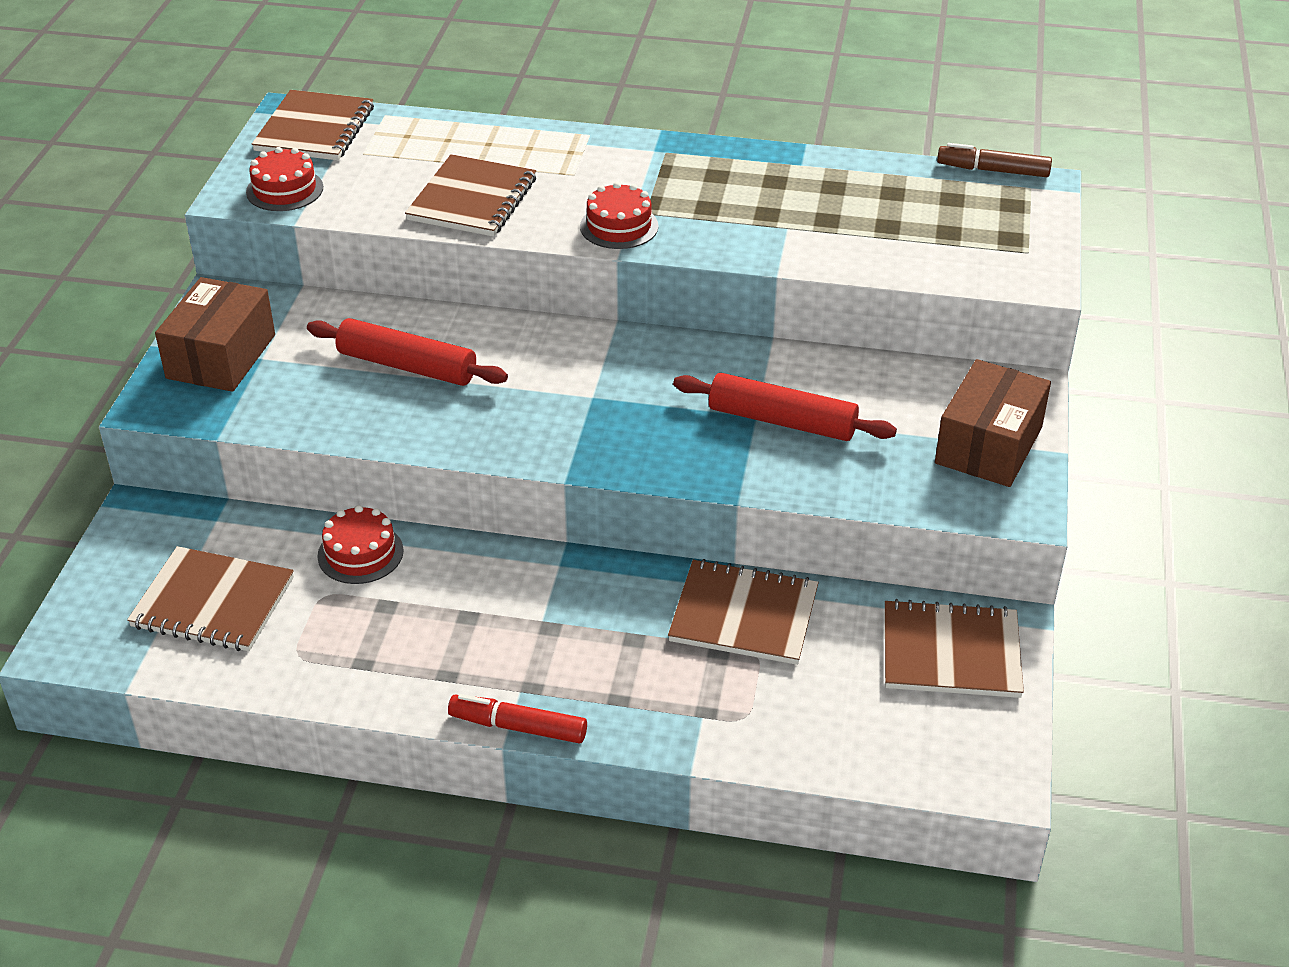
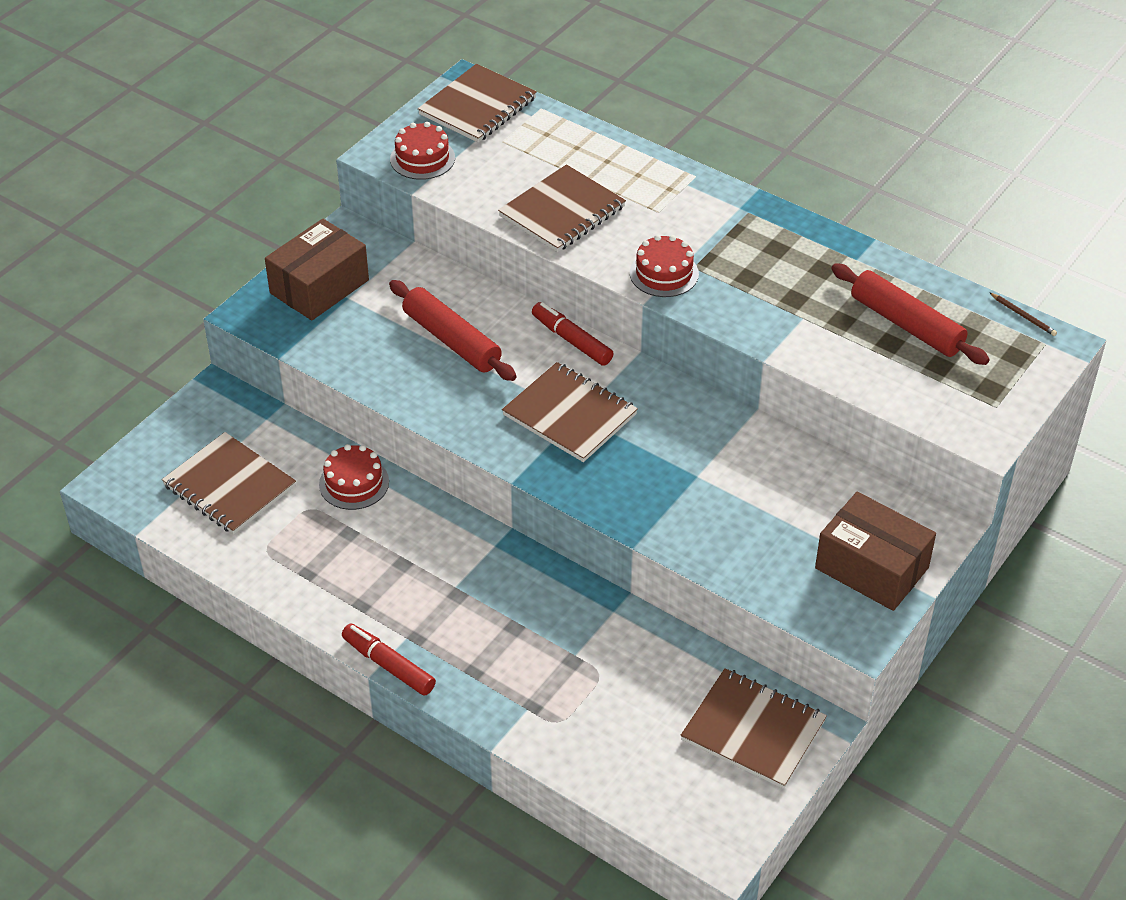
camera: 25 degrees right, 5 degrees up
(538, 329) = (571, 340): none -> red marker
(743, 615) = (609, 639): brown notebook -> brown notebook (569, 415)
(782, 421) = (715, 488): red rolling pin -> red rolling pin (906, 325)
(988, 445) = (872, 568): brown box -> brown box turned 75 degrees clockwise
(992, 170) = (1023, 316): brown marker -> brown pencil

